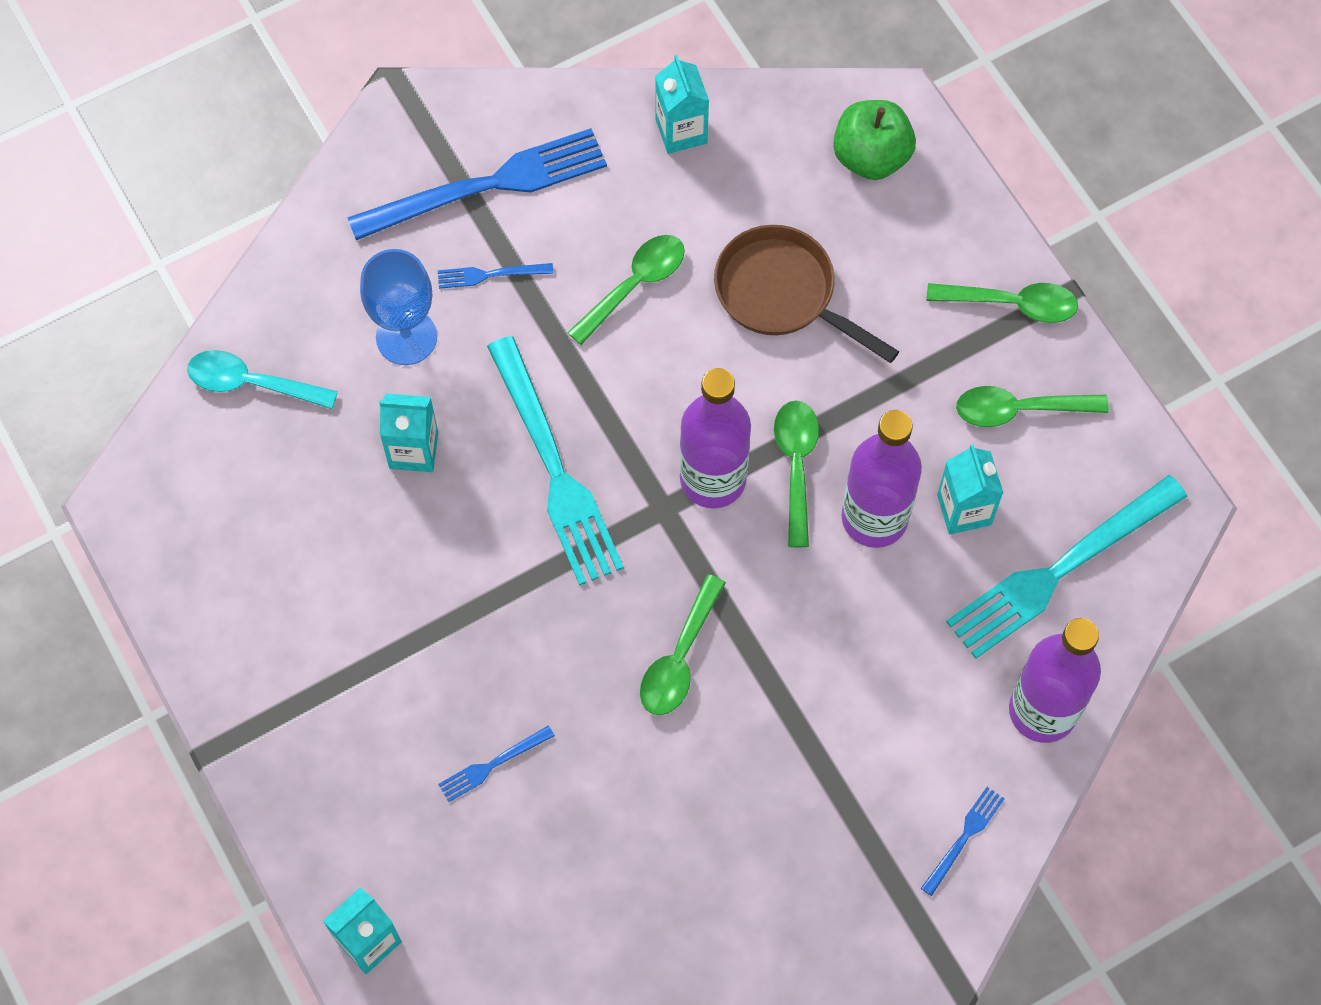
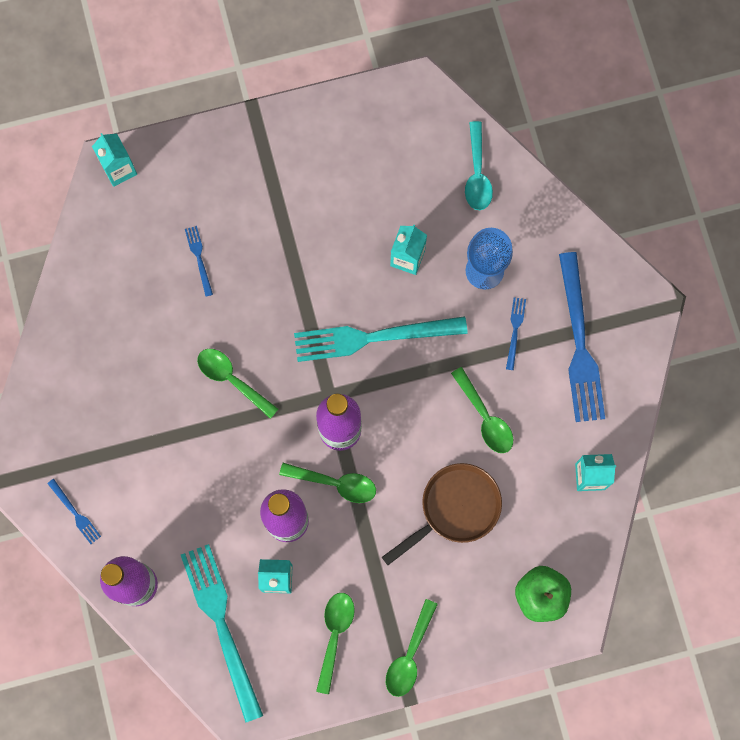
camera: 105 degrees right, 10 degrees up
(251, 383) = (477, 174): turquoise spoon -> turquoise spoon turned 150 degrees clockwise

